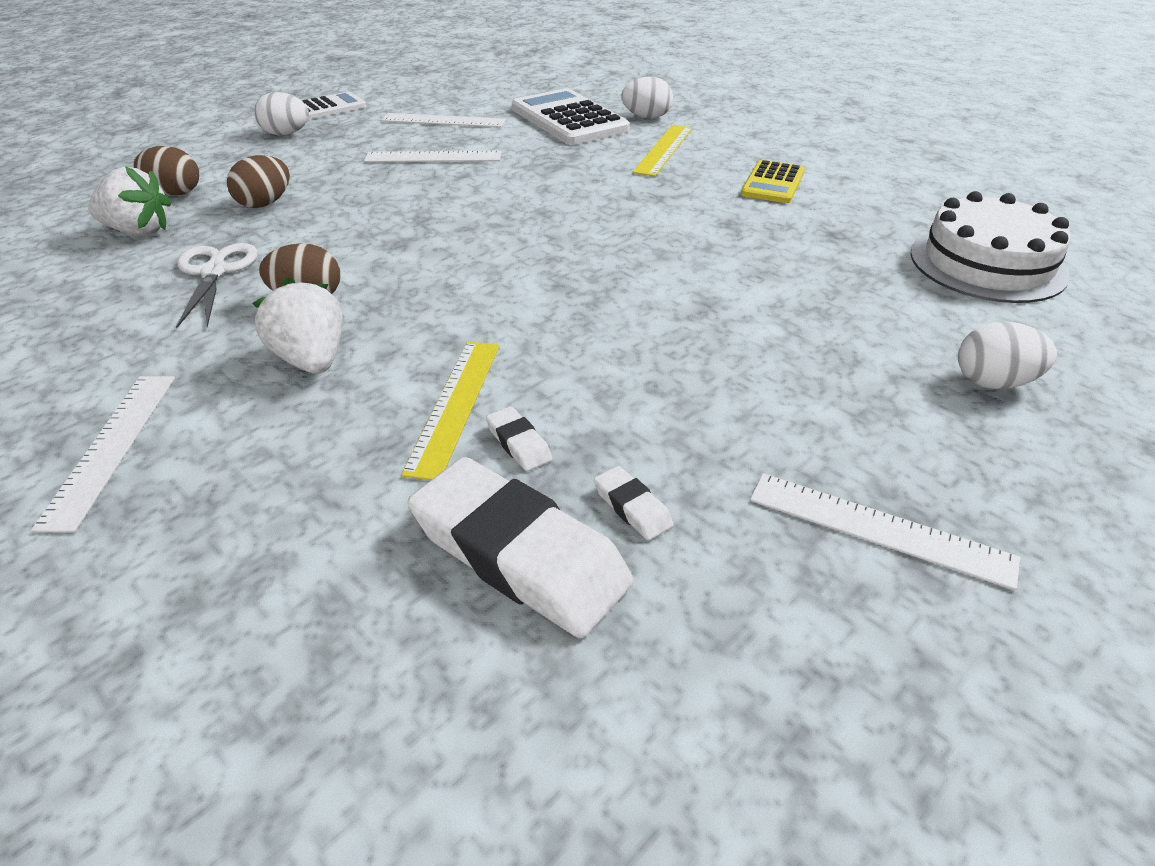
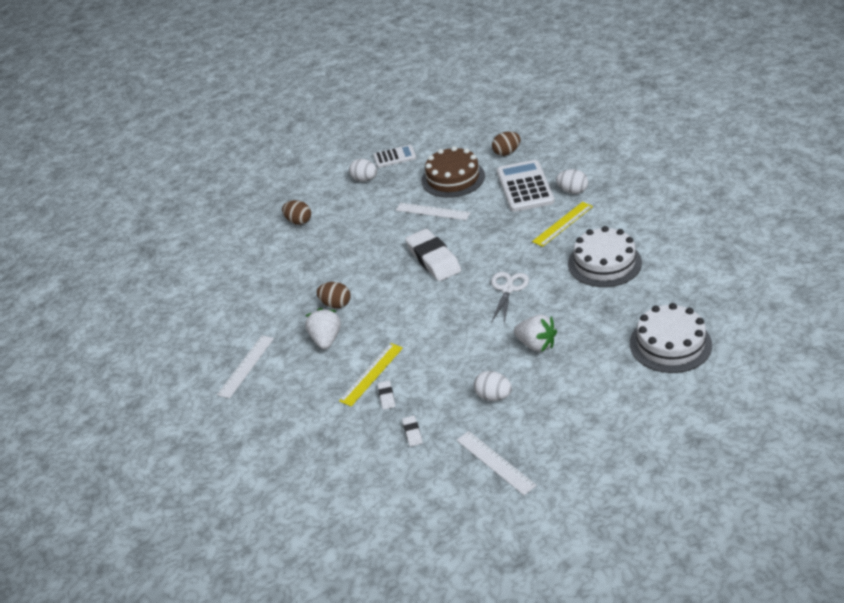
camera: 30 degrees right, 0 degrees up
(138, 231) = (277, 247): white strawberry -> white strawberry (536, 345)
(215, 272) = (303, 280): white scissors -> white scissors (508, 289)
(265, 203) = (337, 236): brown egg -> brown egg (506, 153)
(443, 120) = (453, 178): white ruler -> brown cake
(519, 555) = (364, 441): white eraser -> white eraser (433, 259)
(773, 183) = (604, 263): yellow calculator -> white cake
(993, 382) = (602, 412): white egg -> white egg (493, 396)

